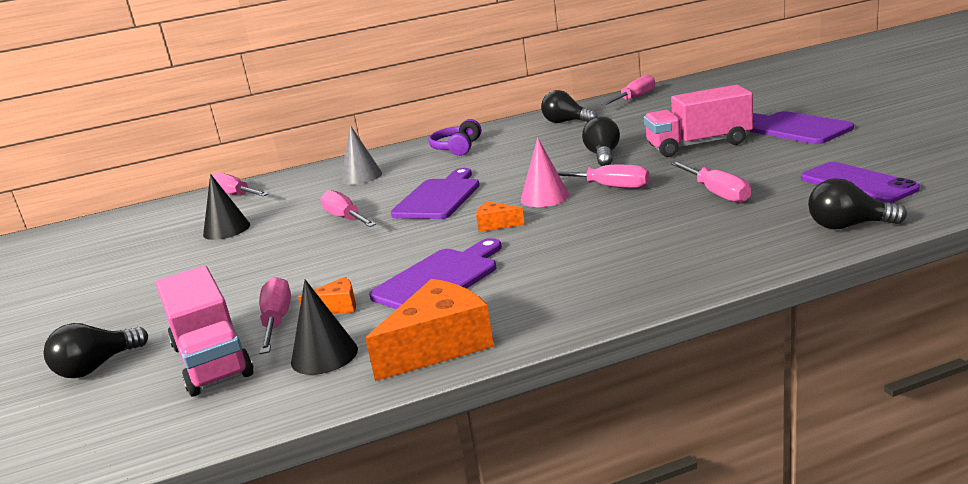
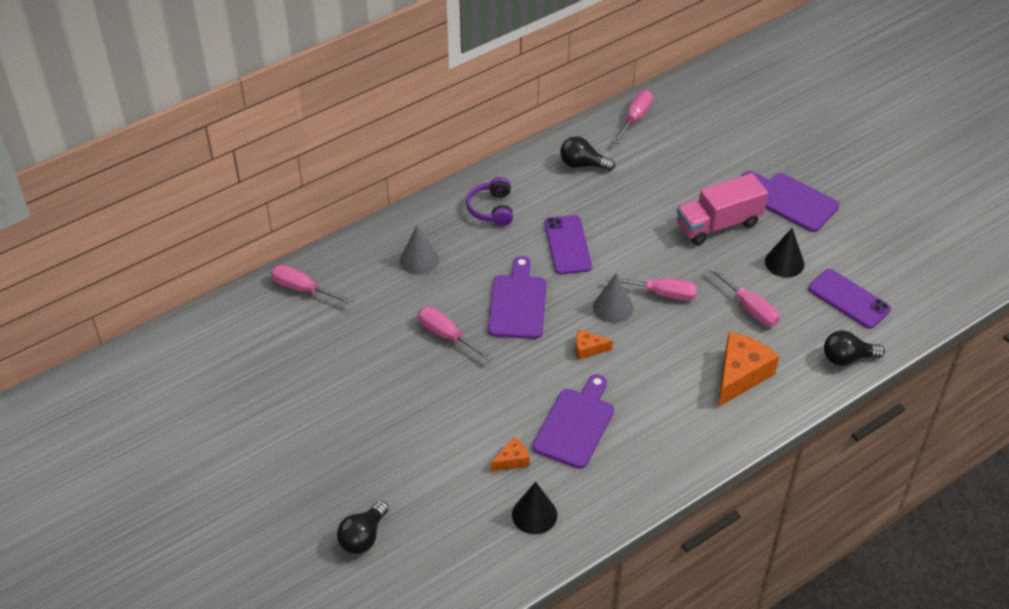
camera: 20 degrees left, 25 degrees up
(212, 360) = (452, 524): pink truck -> none
(226, 229) = (337, 351): black cone -> black cone (784, 262)
(277, 321) = (474, 479): pink screwdriver -> none
(439, 346) = (611, 500): orange cheese -> orange cheese (740, 375)
(519, 163) = (567, 245): none -> purple phone
(544, 197) = (613, 307): pink cone -> grey cone
(603, 156) = (640, 237): black light bulb -> none

